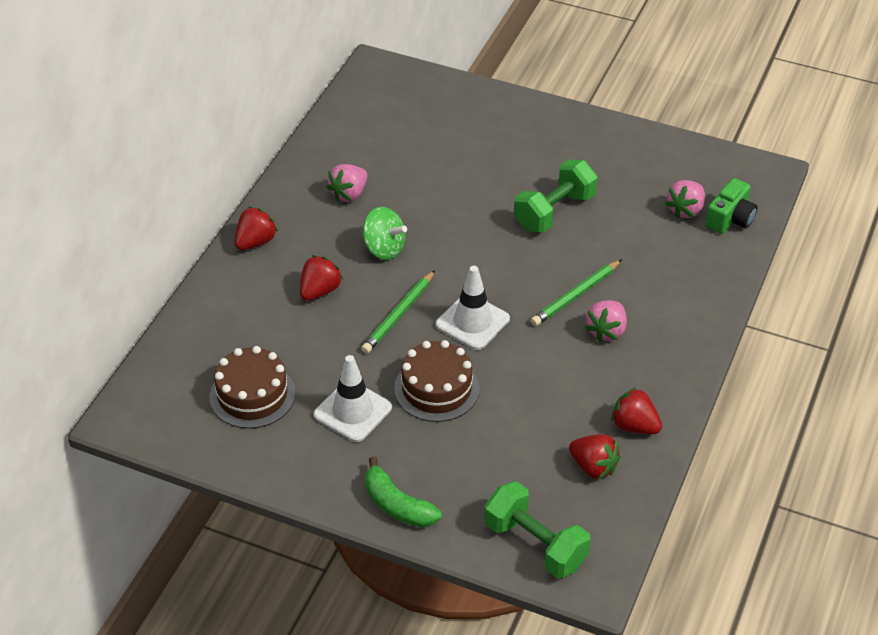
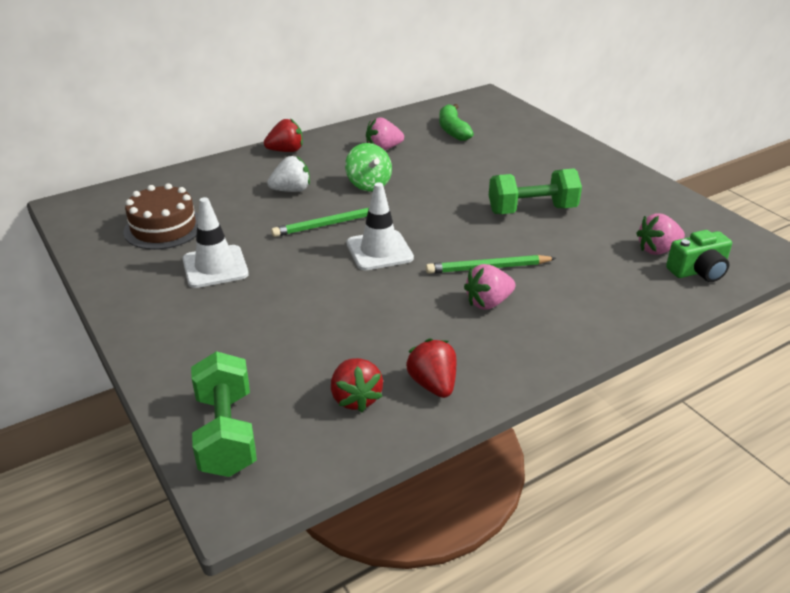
camera: 35 degrees right, 10 degrees down
(320, 291) = (291, 190): red strawberry -> white strawberry
(397, 505) = (160, 343): green banana -> green banana (453, 130)
(436, 388) = (296, 280): brown cake -> none

